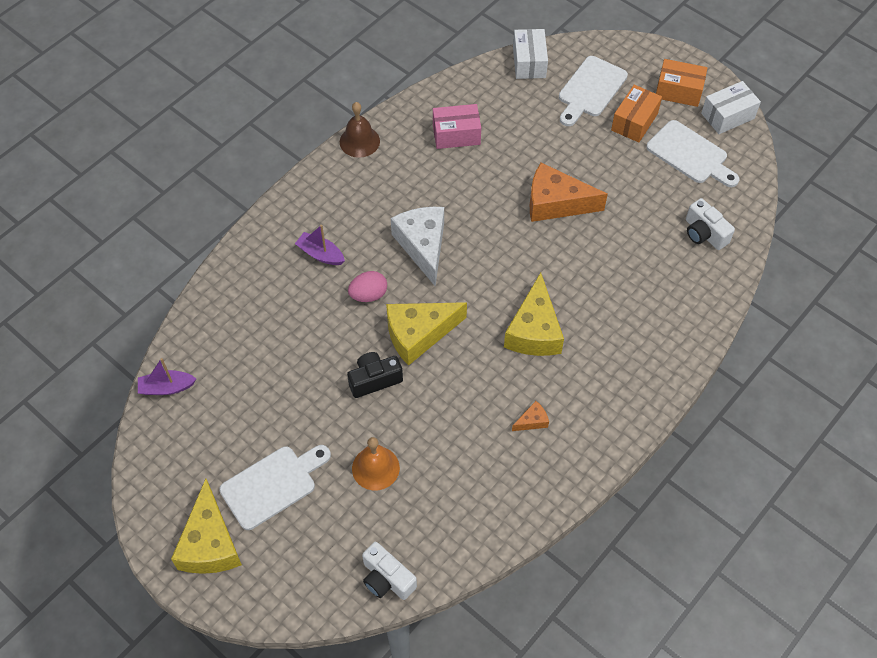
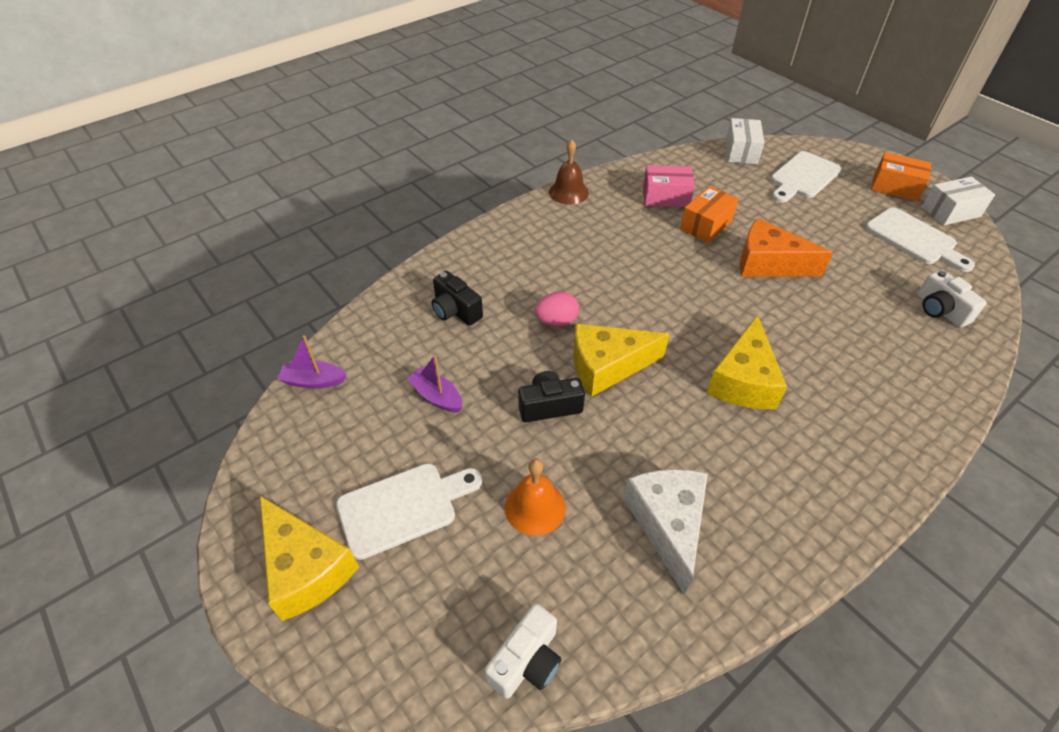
camera: 10 degrees right, 10 degrees down
(210, 543) = (305, 568): yellow cheese -> yellow cheese turned 45 degrees counterclockwise
(275, 297) = (455, 310): none -> black camera
(320, 254) = (512, 278): purple boat -> purple boat (436, 396)
(387, 579) = (527, 661): white camera -> white camera turned 105 degrees counterclockwise
(423, 246) = (622, 284): white cheese -> white cheese (668, 524)
(532, 421) = (739, 481): orange cheese -> none
(634, 122) = (850, 206): orange box -> orange box (706, 225)

